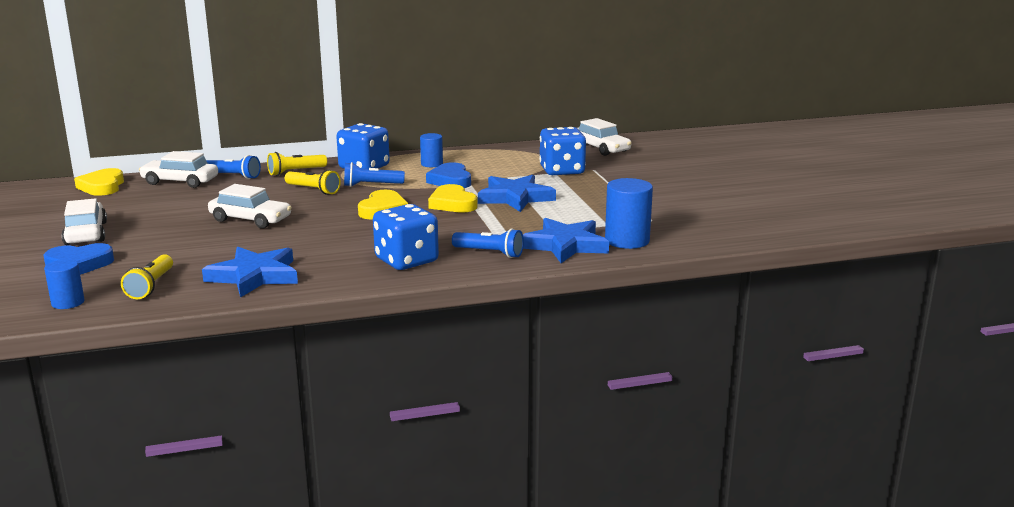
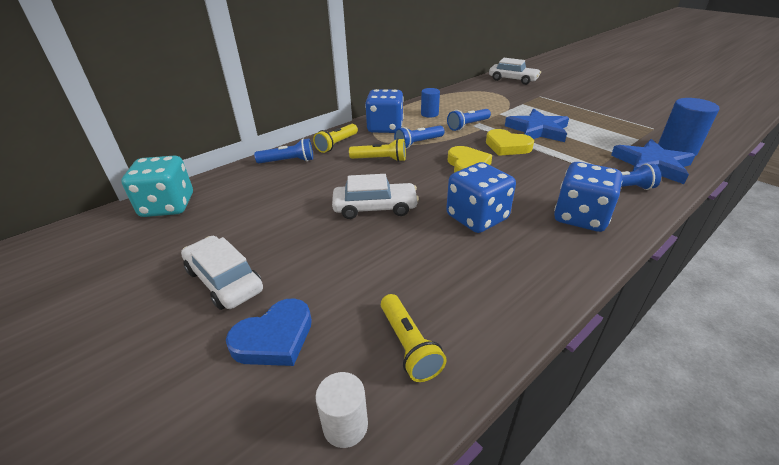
camera: 25 degrees left, 15 degrees up
(68, 302) = (345, 425): blue cylinder -> white cylinder
(102, 186) = (168, 206): yellow heart -> turquoise dice
(180, 181) = (245, 179): white car -> none
(254, 276) = (490, 285): blue star -> none
(450, 180) = (468, 125): blue heart -> blue flashlight
(562, 171) = (523, 101): blue dice -> blue dice (477, 217)

